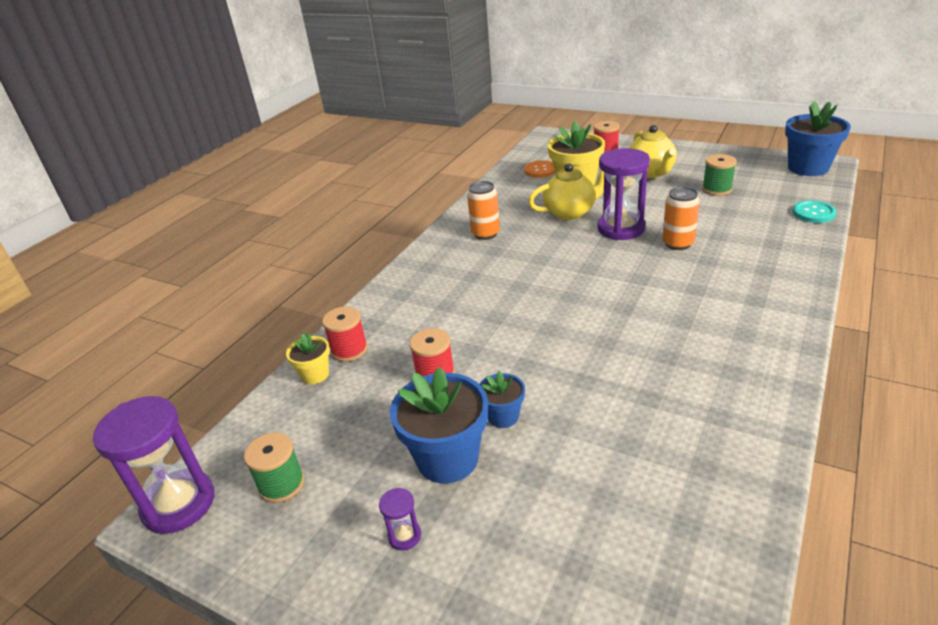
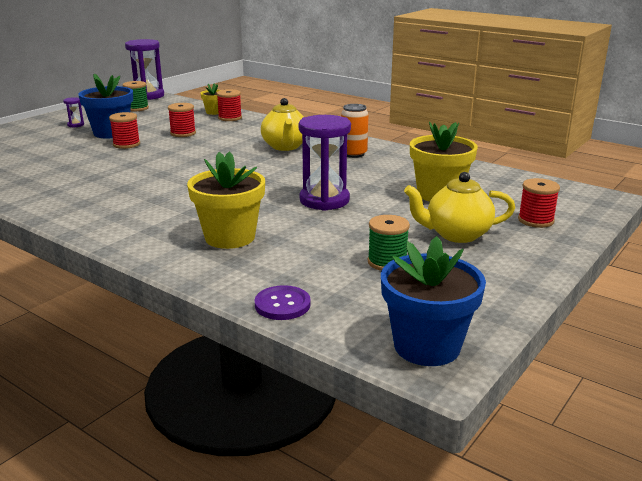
camera: 95 degrees right, 10 degrees down
(503, 416) = (126, 144): blue flower pot -> red spool
(540, 170) = (487, 183): orange button -> none
(570, 212) = (374, 185): yellow teapot -> yellow teapot (285, 147)
(678, 243) = (275, 218): orange can -> none
(733, 255) = (230, 237): none -> yellow flower pot
(813, 213) = (282, 305): turquoise button -> purple button

